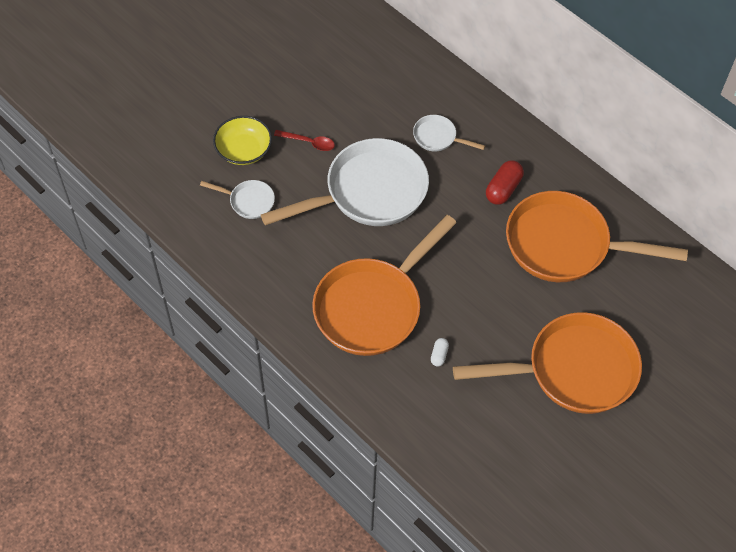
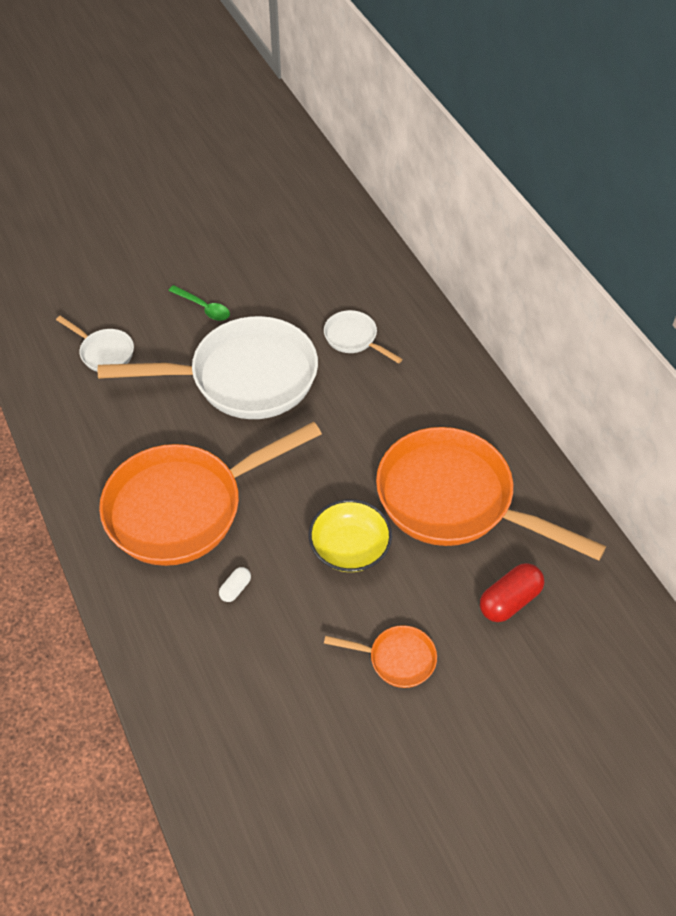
camera: 20 degrees right, 5 degrees down
(243, 150) = (128, 298): yellow bowl -> yellow bowl (350, 547)
(309, 142) = (203, 308): red spoon -> green spoon
(503, 189) = (405, 415): red capsule -> red capsule (509, 600)
(572, 370) = (397, 659): orange pan -> orange pan, size x0.44

